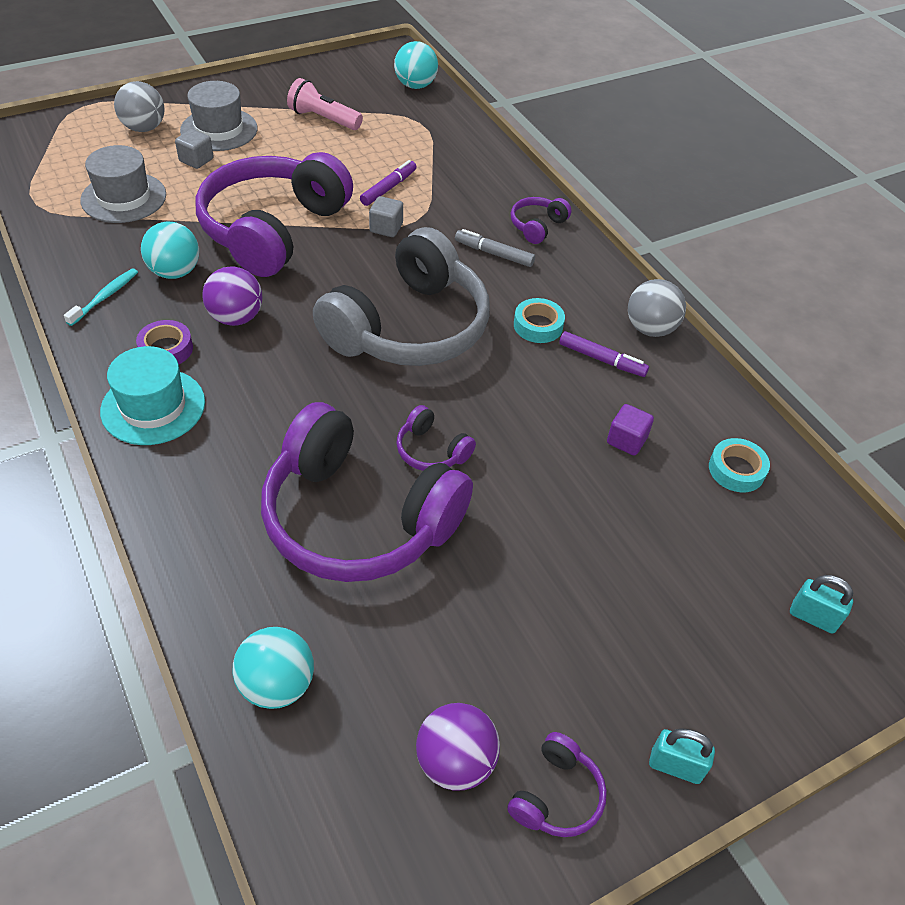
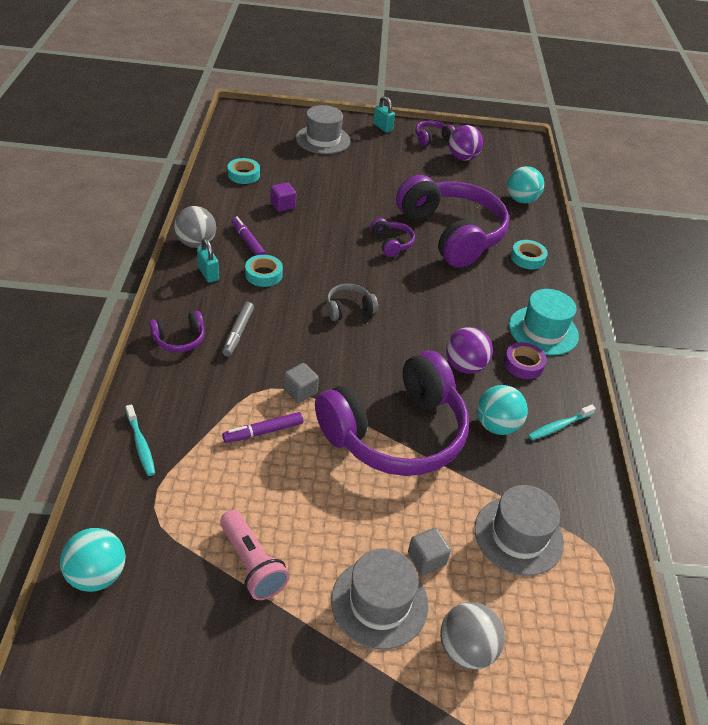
camera: 150 degrees left, 5 degrees down
(215, 530) = (527, 258): none -> turquoise tape
(409, 327) = (349, 309): grey headphones -> grey headphones, size x0.41
(471, 148) = (141, 444): none -> turquoise toothbrush
(494, 254) = (238, 333): grey marker -> grey marker turned 45 degrees clockwise
(729, 639) = (323, 139): none -> grey hat
(813, 617) = (281, 130): turquoise padlock -> turquoise padlock (208, 274)

